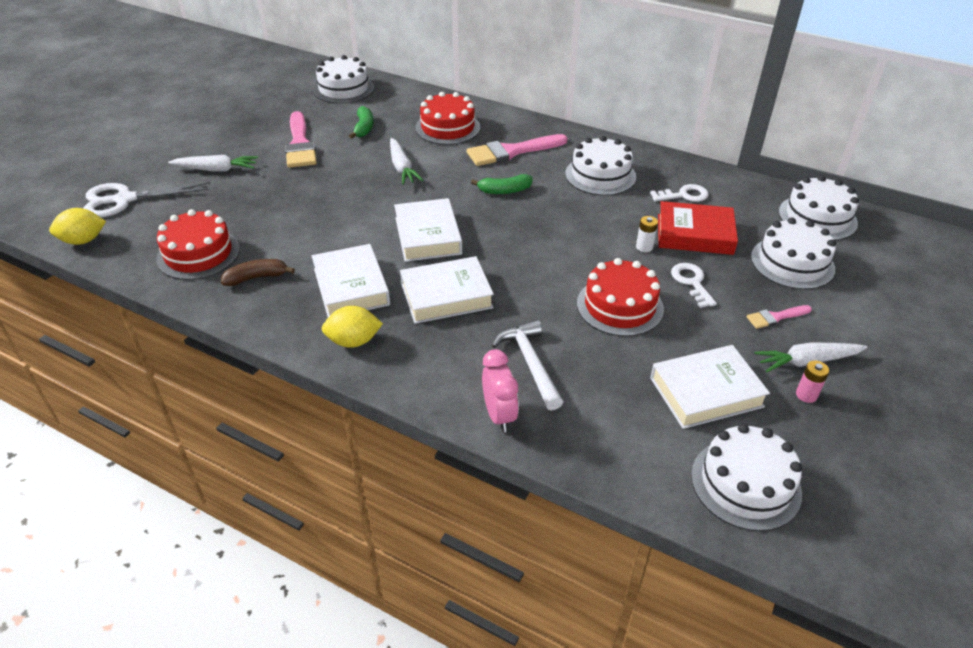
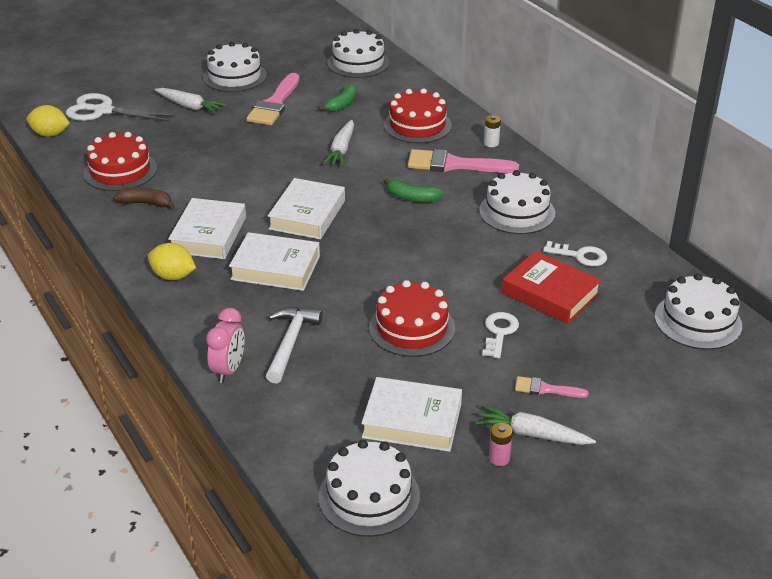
camera: 30 degrees right, 5 degrees down
(644, 247) = (488, 288): white battery -> white battery (491, 143)
(792, 263) = (619, 351): white cake -> white cake (235, 76)

